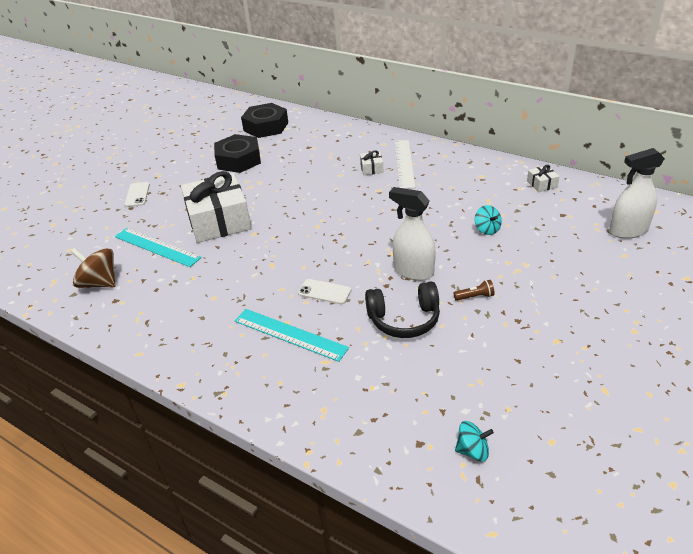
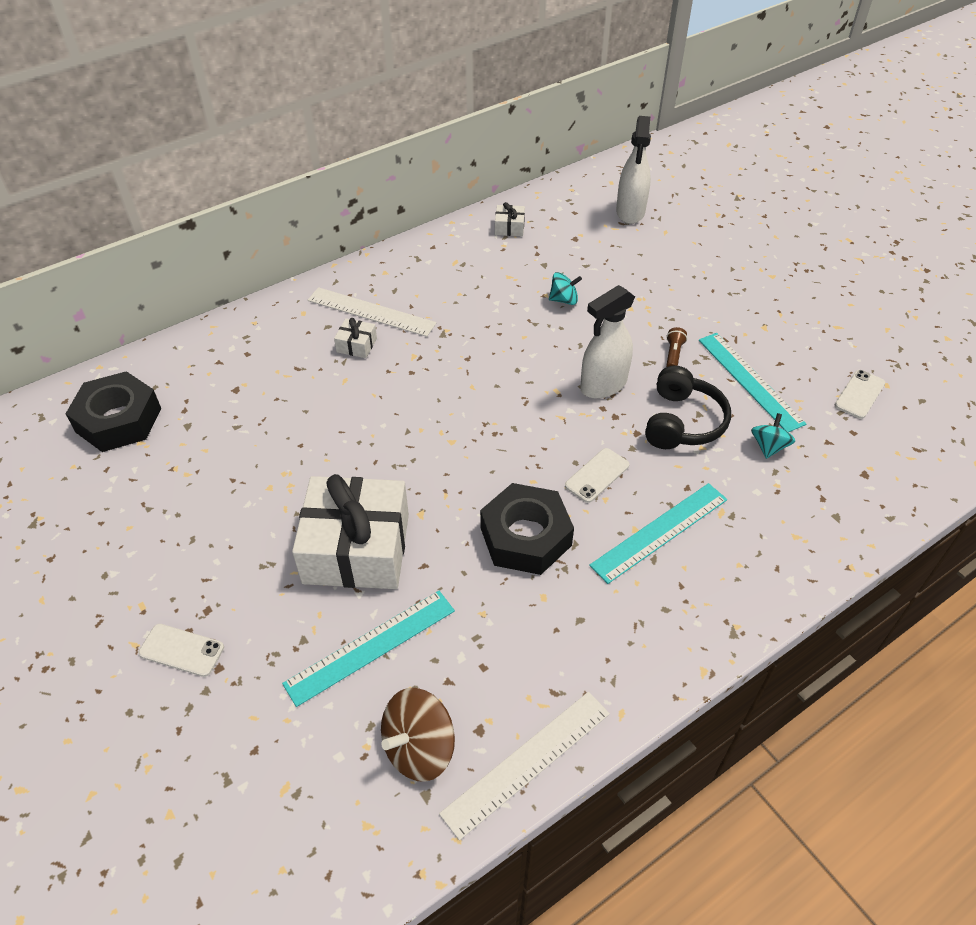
camera: 70 degrees left, 10 degrees up
(98, 324) = (527, 762): none -> white ruler
(238, 160) = (195, 481): black nut -> black nut (525, 537)
(472, 450) = (884, 440): turquoise spinning top -> turquoise spinning top (768, 446)
(479, 346) = (749, 381): none -> turquoise ruler
(521, 422) = (859, 394): none -> white phone

